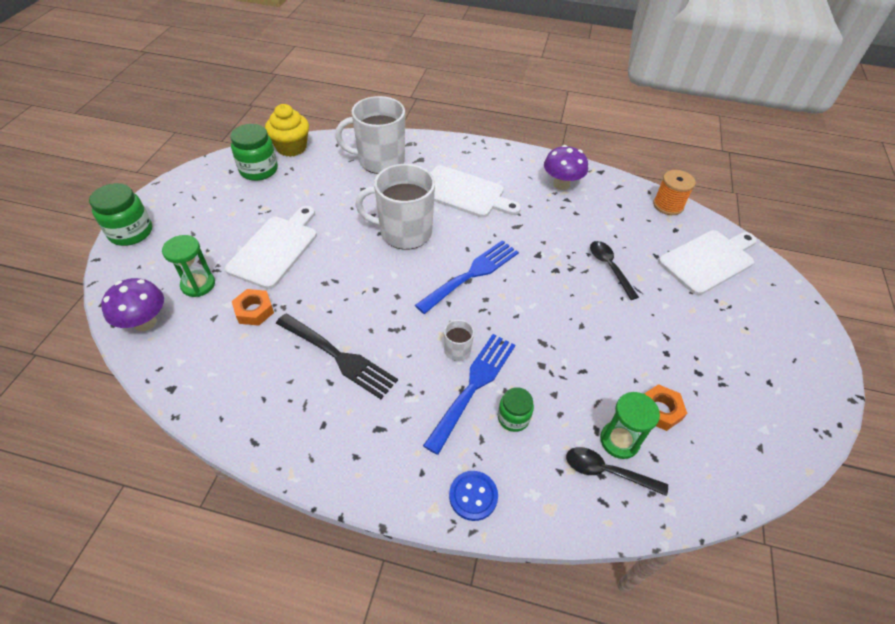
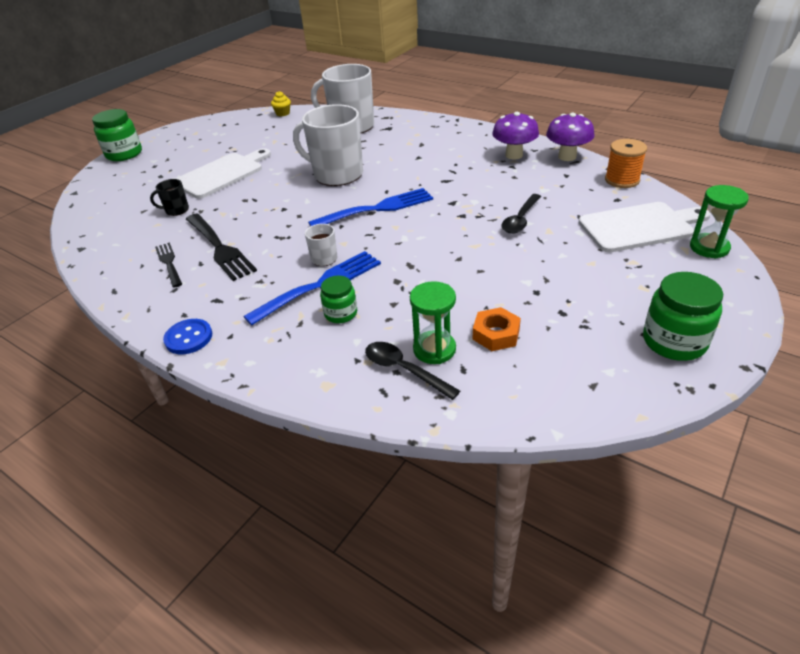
camera: 25 degrees right, 10 degrees down
(145, 322) = (93, 207): purple mushroom -> purple mushroom (567, 157)
(198, 285) = (147, 189): green hourglass -> green hourglass (709, 248)
(254, 310) = (176, 210): orange nut -> black mug
(259, 170) = (246, 125): green jar -> green jar (674, 341)
(291, 147) = (283, 113): yellow cupcake -> yellow cupcake, size x0.52
(294, 389) = (169, 263): none -> black fork
(464, 193) = (412, 153): white cutting board -> none
(473, 496) = (262, 361): blue button -> blue button (189, 338)
(609, 267) = (520, 220): black spoon -> black spoon turned 150 degrees counterclockwise

